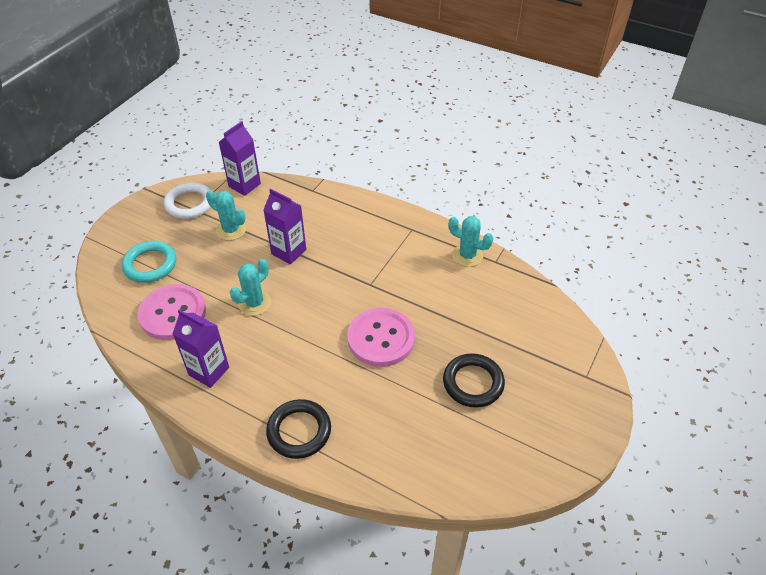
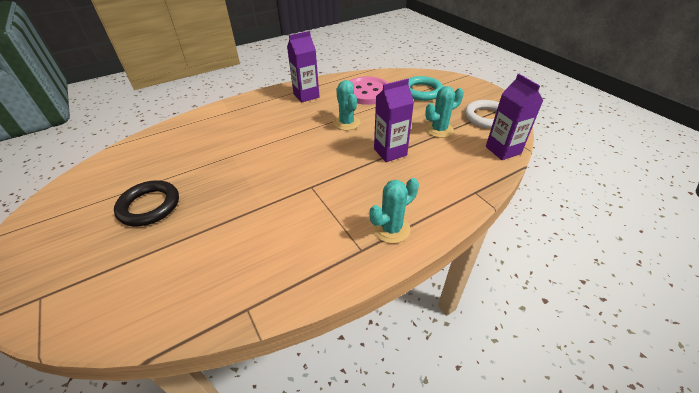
camera: 120 degrees right, 5 degrees down
(299, 431) = (226, 115): black ring -> none
(381, 338) = (249, 171): pink button -> none
(467, 255) = (280, 283): turquoise cactus -> turquoise cactus (391, 229)

